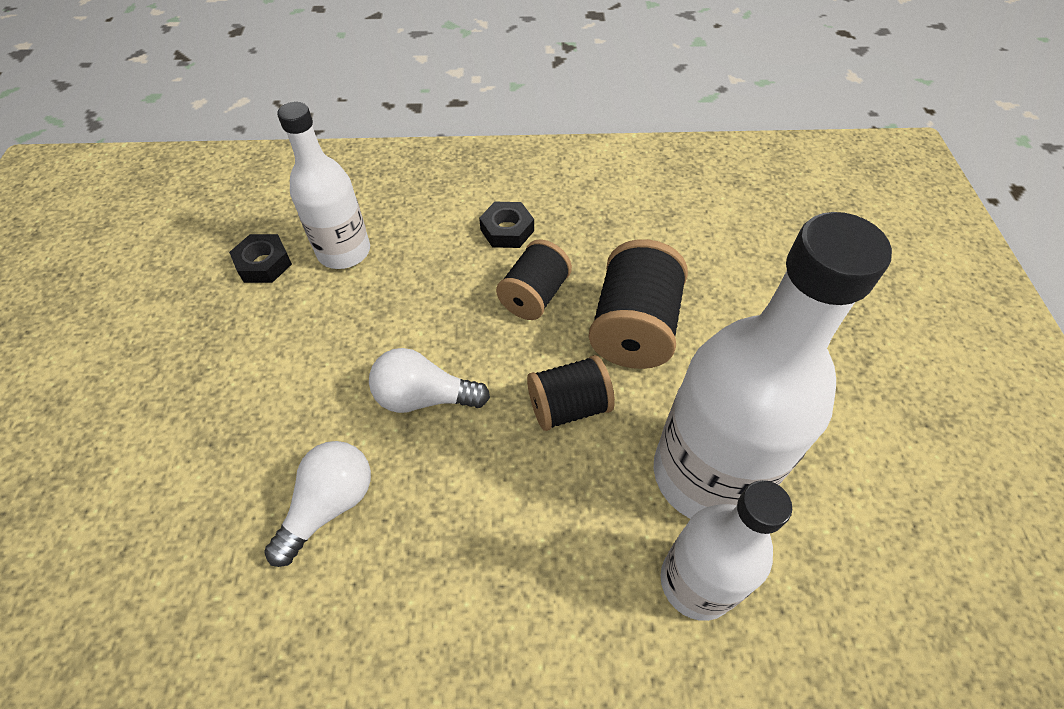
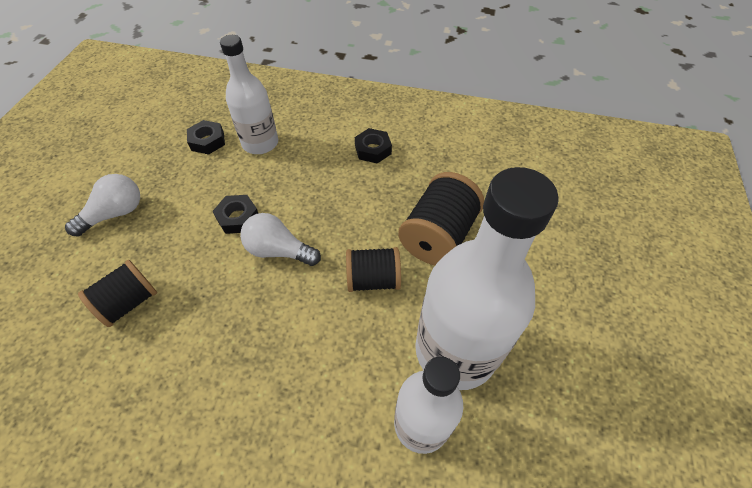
camera: 15 degrees right, 0 degrees up
(330, 505) = (195, 306): white light bulb -> white light bulb (115, 213)
(348, 364) = (238, 217): none -> black nut
(534, 296) = (376, 198): black spool -> black spool (129, 302)

